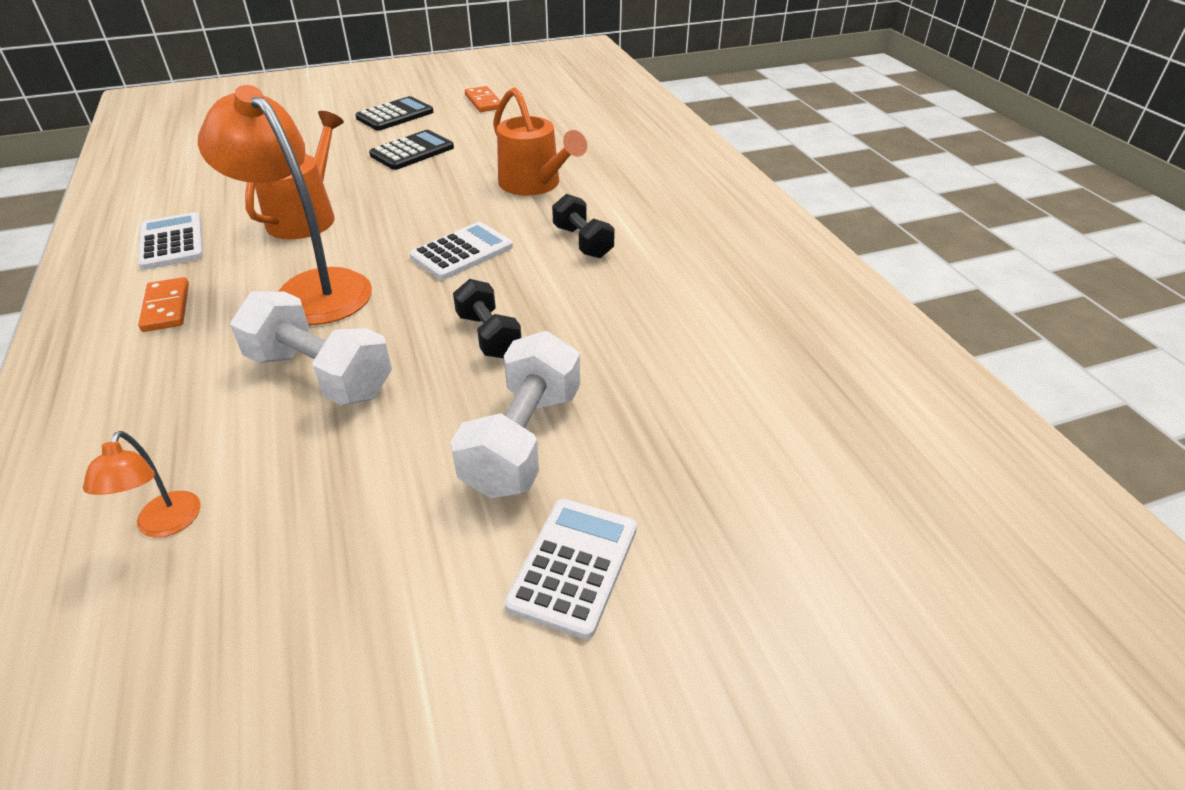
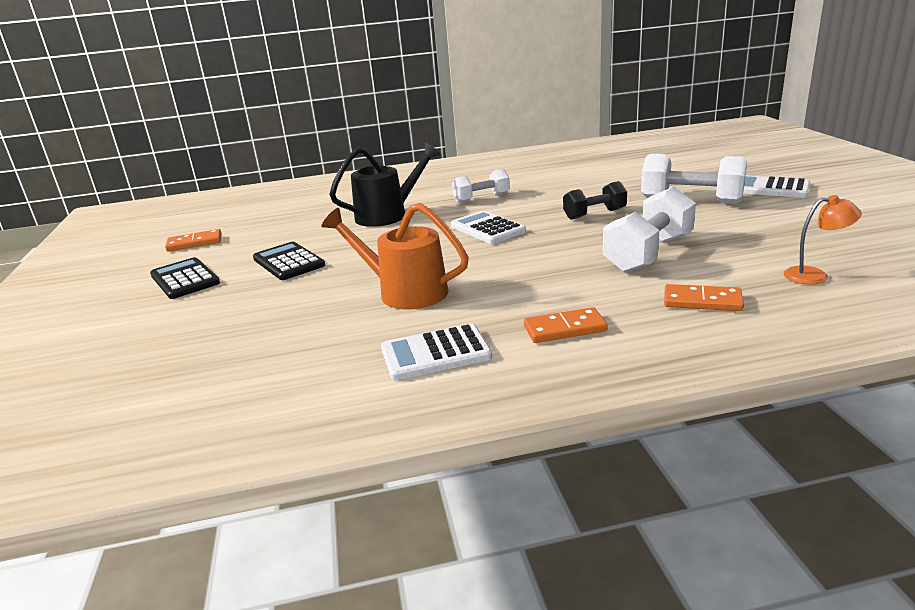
camera: 80 degrees left, 15 degrees down
(161, 405) = (702, 301): none -> orange domino
(311, 289) = (535, 272): orange lamp -> none
(534, 185) = (388, 215): orange watering can -> black watering can
(583, 242) = (481, 198): black dumbbell -> white dumbbell

